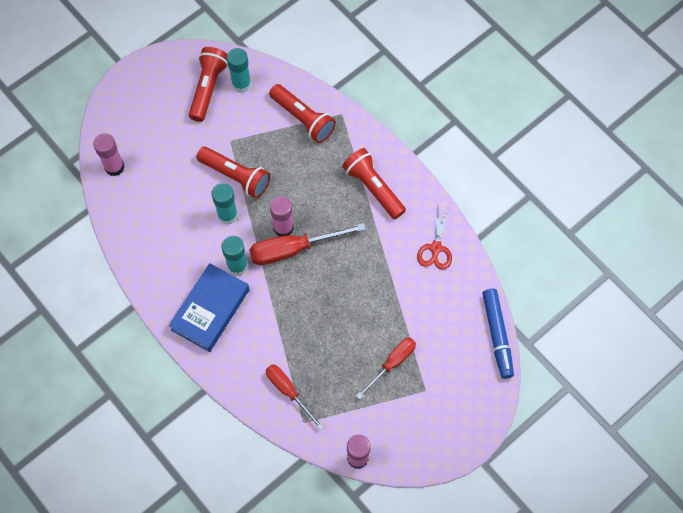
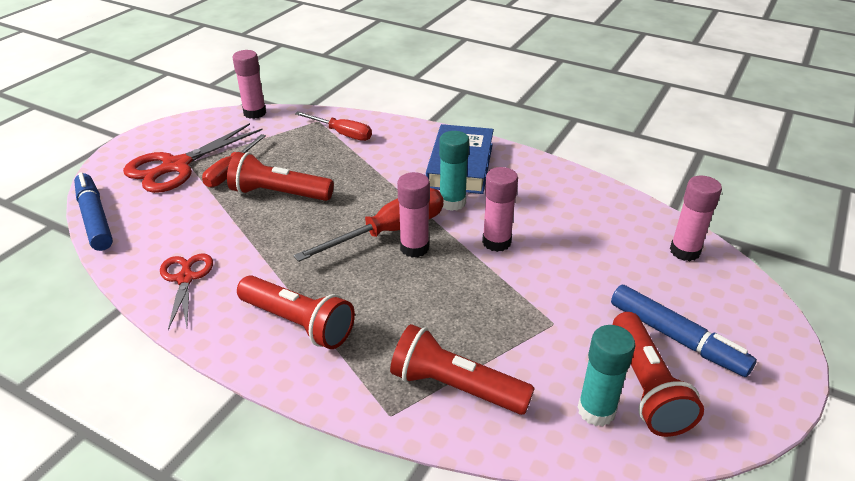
camera: 160 degrees right, 30 degrees down
(170, 109) = (676, 338): none -> blue marker
(227, 215) = (496, 242): turquoise glue stick -> pink glue stick
(236, 176) = (514, 283): red flashlight -> red flashlight (279, 194)
(435, 387) = (176, 166): none -> red scissors

